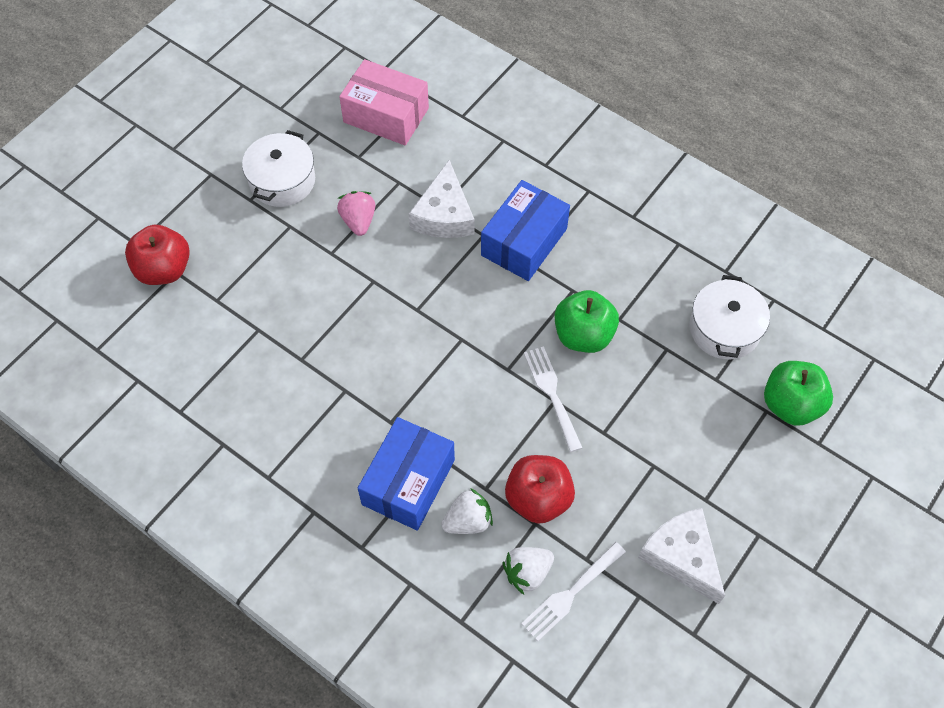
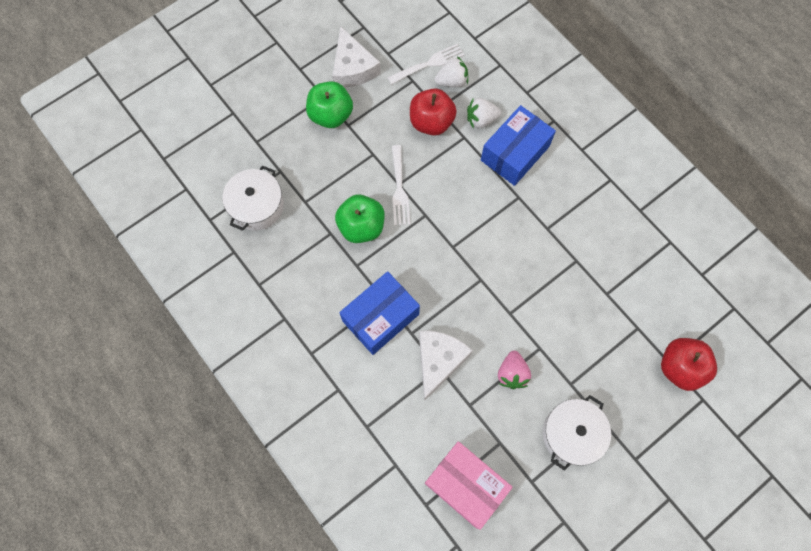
camera: 165 degrees left, 10 degrees up
(790, 405) = (238, 141): green apple -> green apple (331, 115)

